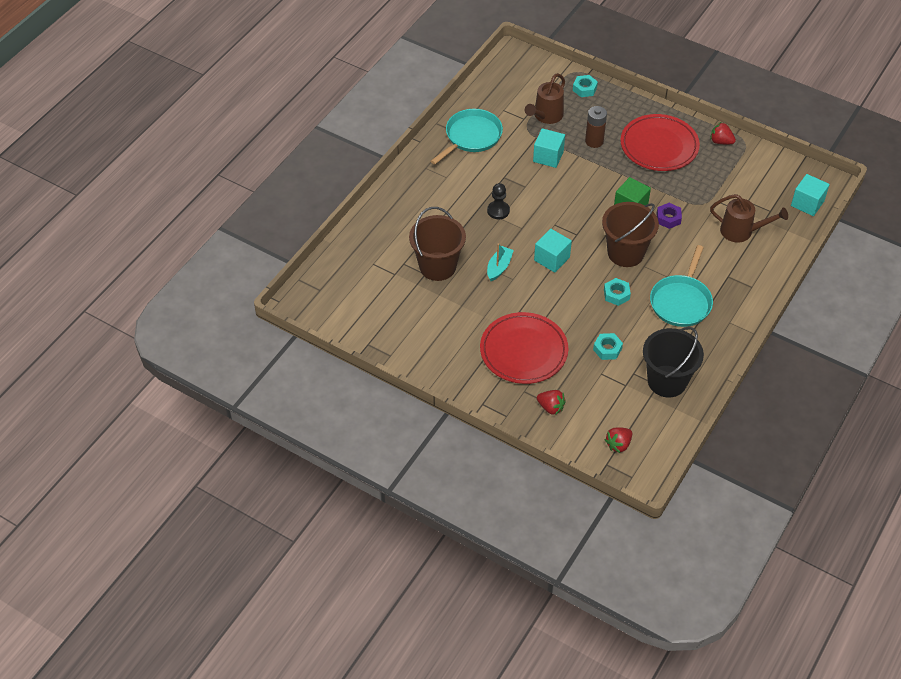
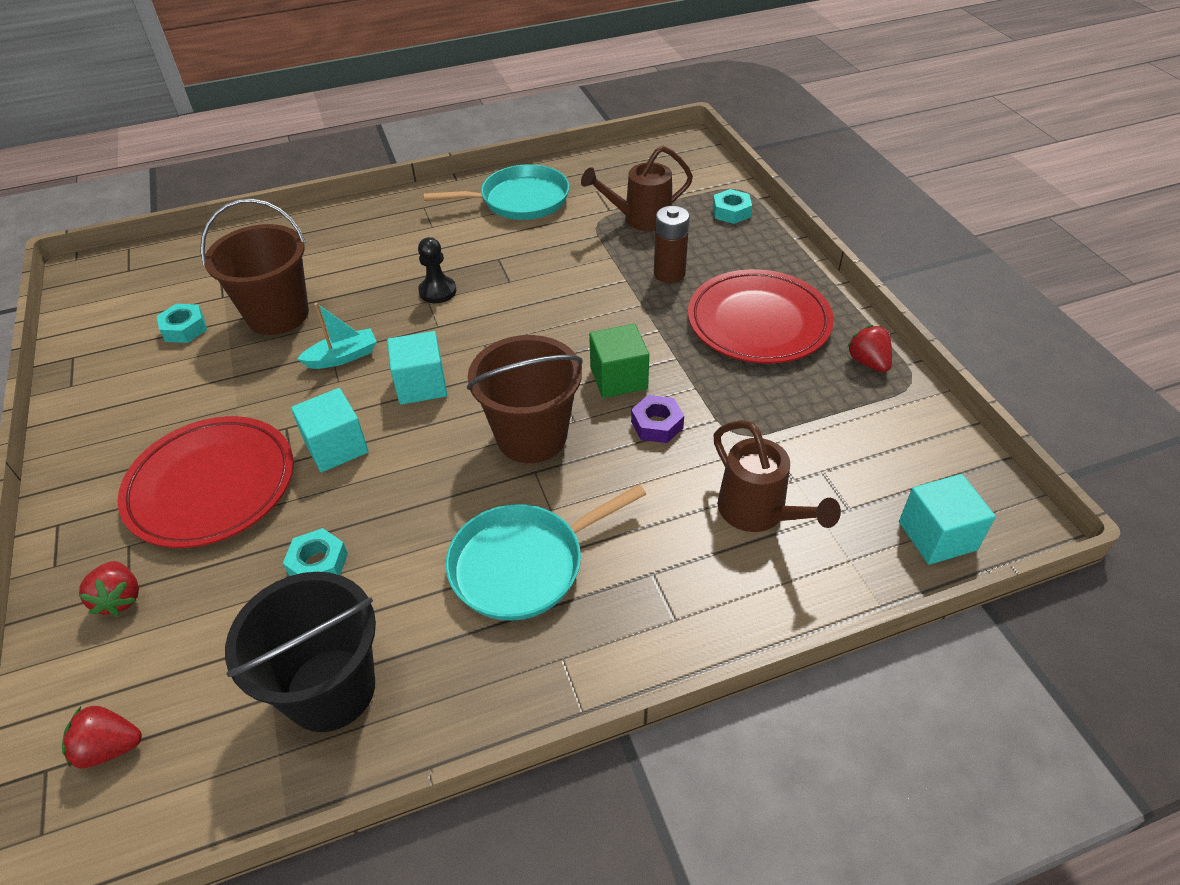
camera: 40 degrees right, 5 degrees down
(548, 156) = (584, 262): turquoise cube -> turquoise cube (336, 447)
(616, 294) = (441, 488): turquoise nut -> turquoise nut (184, 329)

